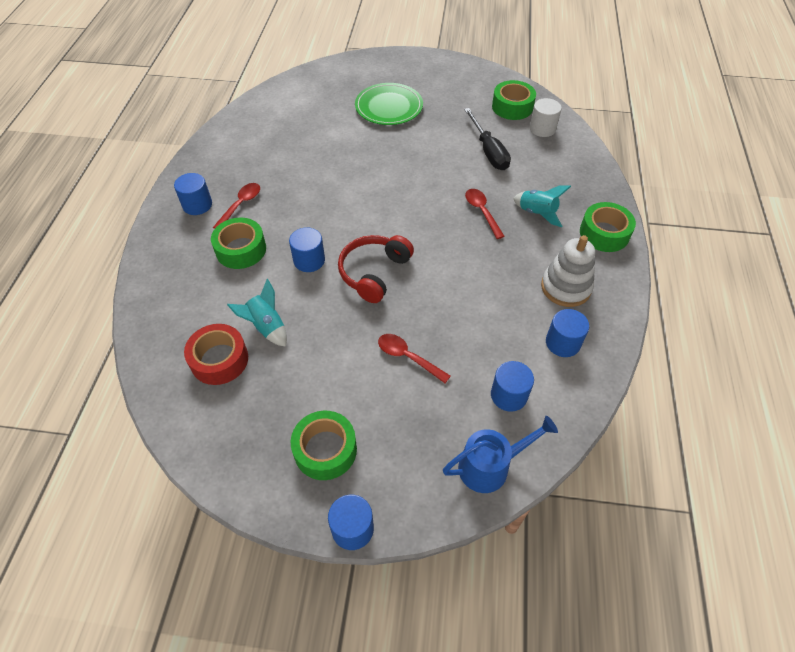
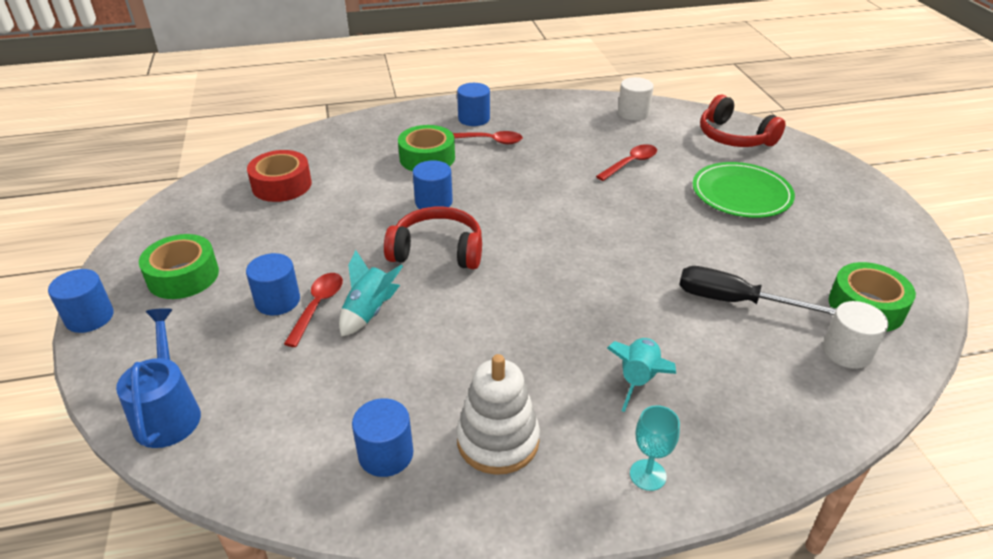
camera: 70 degrees right, 15 degrees down
(257, 116) = (633, 113): none -> white cylinder
(266, 326) = (331, 200): turquoise rocket -> turquoise rocket (369, 312)
(323, 83) = (734, 137): none -> red headphones
(482, 212) = (600, 319): red spoon -> red spoon (630, 163)
(488, 151) = (735, 301): black screwdriver -> black screwdriver turned 60 degrees clockwise
(490, 466) = (168, 412): blue watering can -> blue watering can turned 150 degrees counterclockwise
(509, 395) = (279, 410): blue cylinder -> blue cylinder (277, 301)
(604, 233) = (648, 475): green tape -> turquoise goblet

